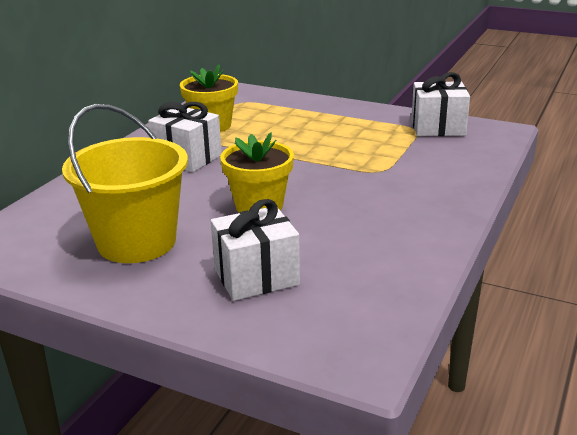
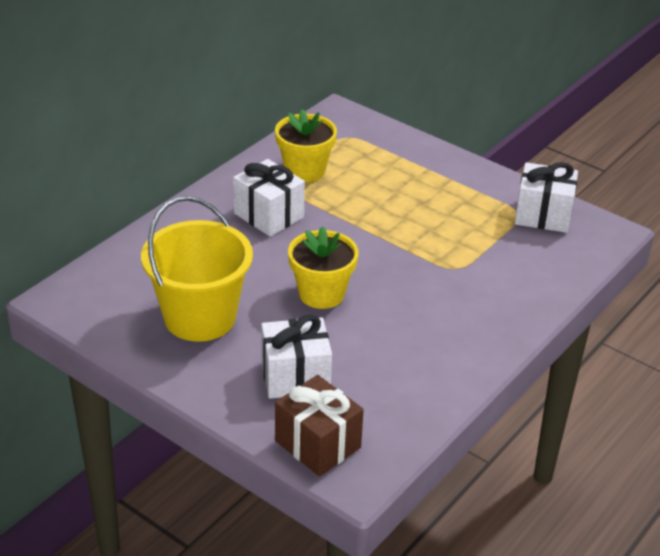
camera: 10 degrees right, 10 degrees up
(304, 335) = (317, 444): none -> brown gift

